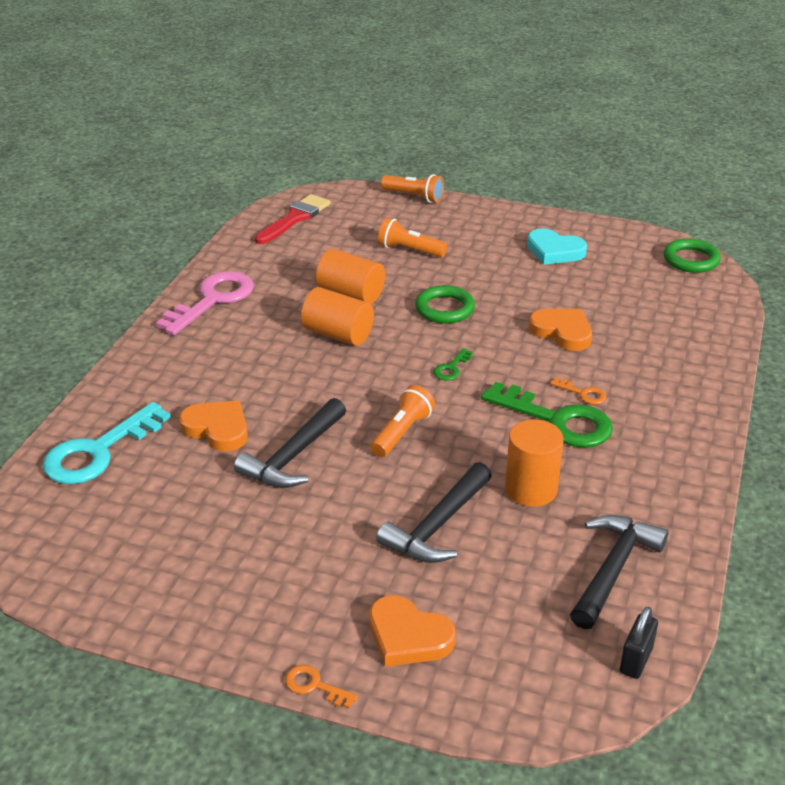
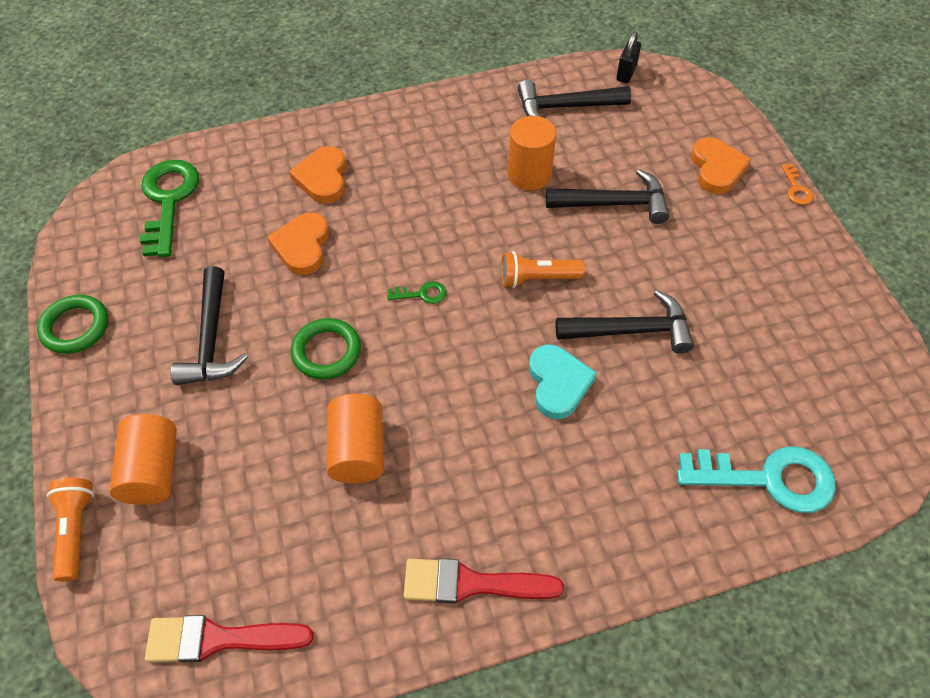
camera: 125 degrees left, 20 degrees up
(212, 300) = (472, 583): pink key -> red brush
(217, 429) = (654, 409): orange heart -> orange heart (323, 178)
(338, 334) = (439, 413): orange cylinder -> orange cylinder (152, 471)
(409, 250) = (224, 451): orange flashlight -> none
(508, 270) = (211, 339): none -> black hammer
(554, 251) = (144, 319): turquoise heart -> turquoise heart (558, 383)
(557, 420) = (436, 195): green key -> green key (168, 201)
(583, 393) = (387, 195): orange key -> none
(636, 660) = (626, 73): black padlock -> black padlock turned 60 degrees counterclockwise
(691, 260) = (100, 210): green ring -> green ring (75, 327)

